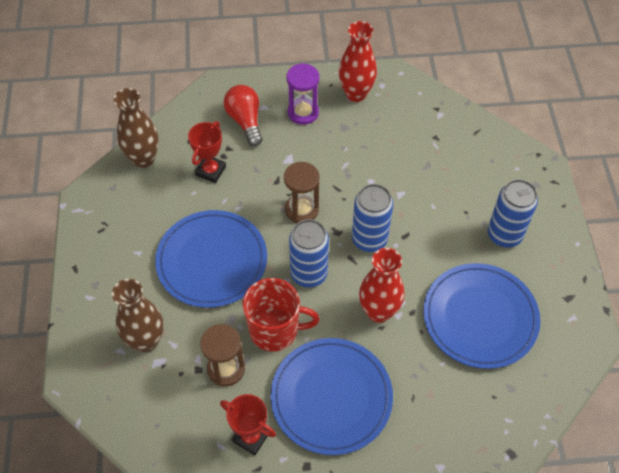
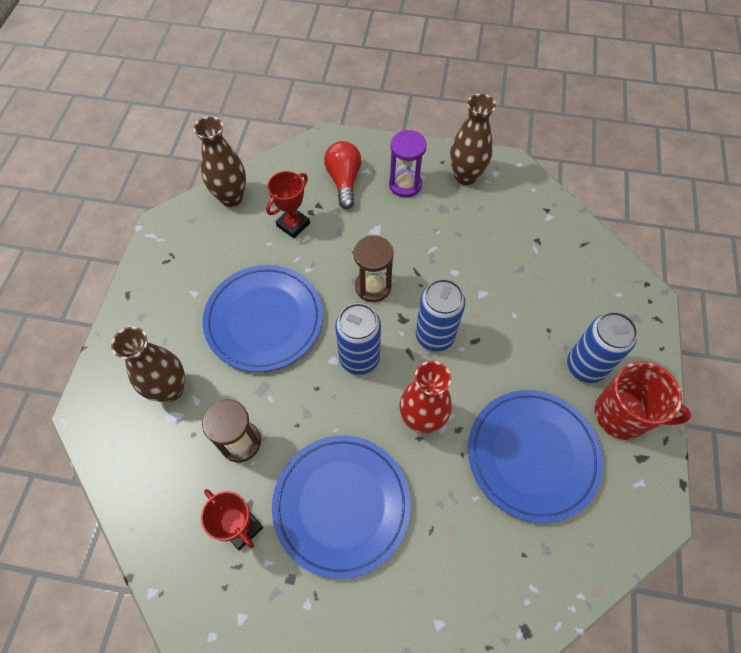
camera: 15 degrees right, 5 degrees up
(275, 330) = (305, 412): red mug -> red mug (622, 415)
(356, 94) = (465, 176): red vase -> brown vase

